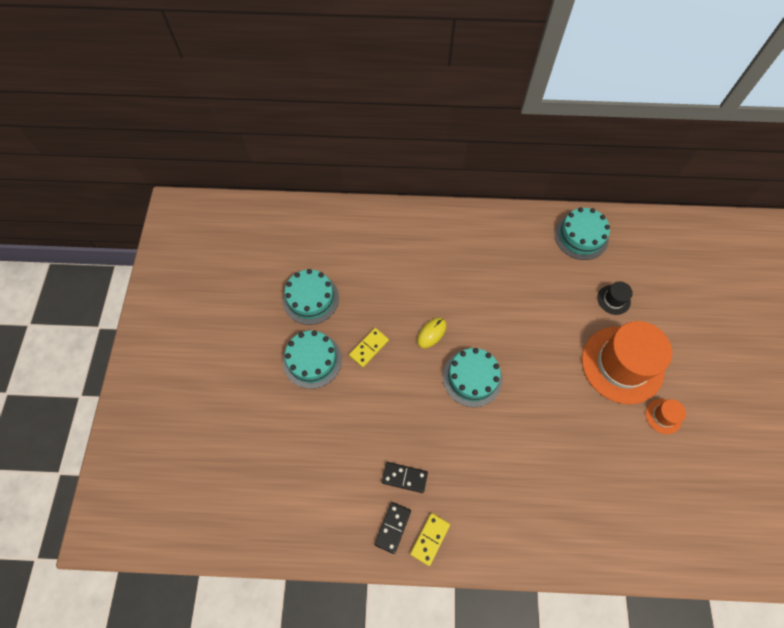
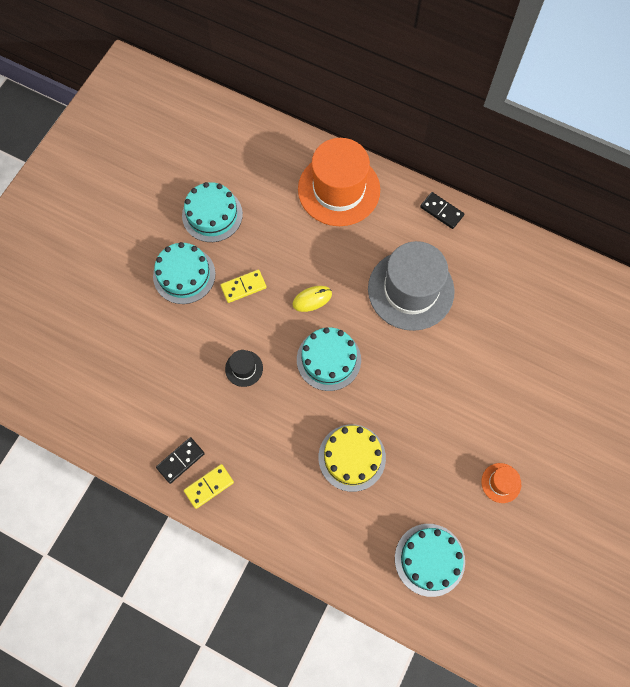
camera: 25 degrees right, 5 degrees up
(404, 477) = (214, 422): black domino -> black domino (441, 211)
(506, 291) = (410, 290): none -> grey hat
(536, 452) = (352, 457): none -> yellow cake
(581, 236) = (523, 267): turquoise cake -> turquoise cake (429, 559)
(613, 300) = (519, 347): black hat -> black hat (244, 368)
(622, 364) = (489, 414): orange hat -> orange hat (339, 189)

